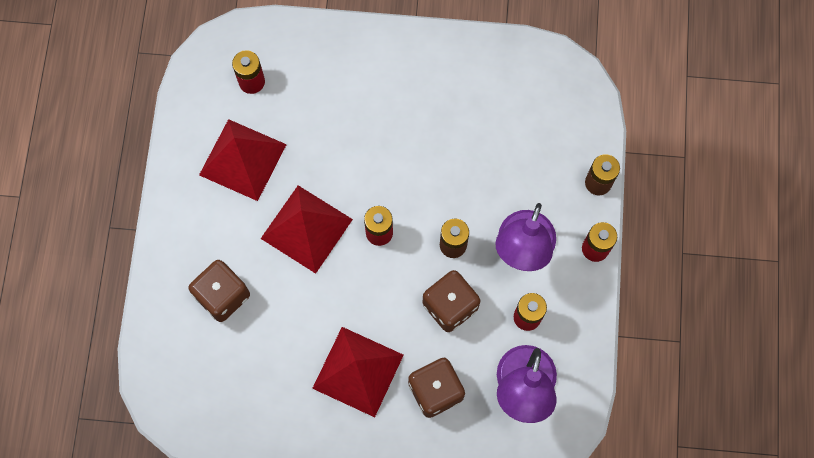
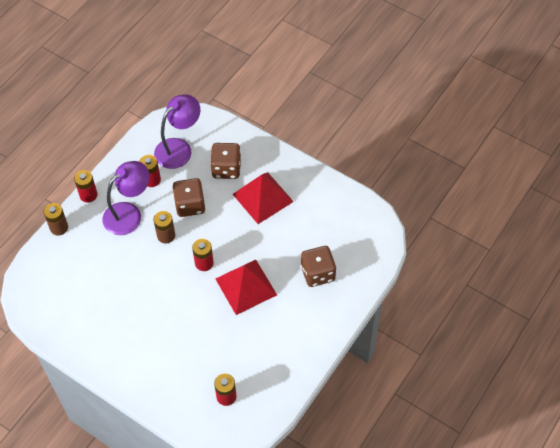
camera: 150 degrees left, 15 degrees down
(242, 159) = (261, 348): red pyramid -> none

